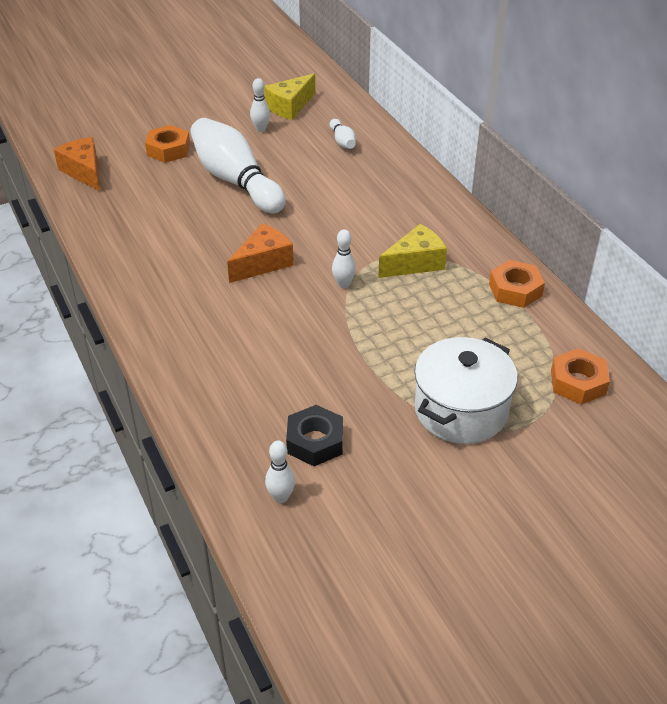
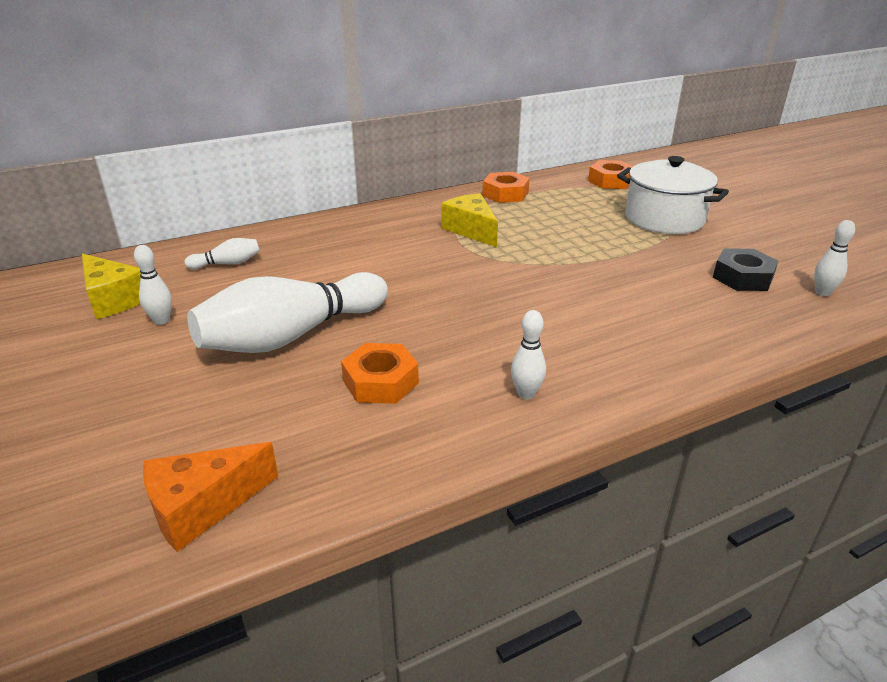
camera: 90 degrees left, 10 degrees down
(168, 150) = (174, 404): orange nut -> orange nut (380, 382)
(263, 263) = (478, 310): orange cheese -> none
(343, 284) = (510, 264): white bowling pin -> white bowling pin (526, 394)

